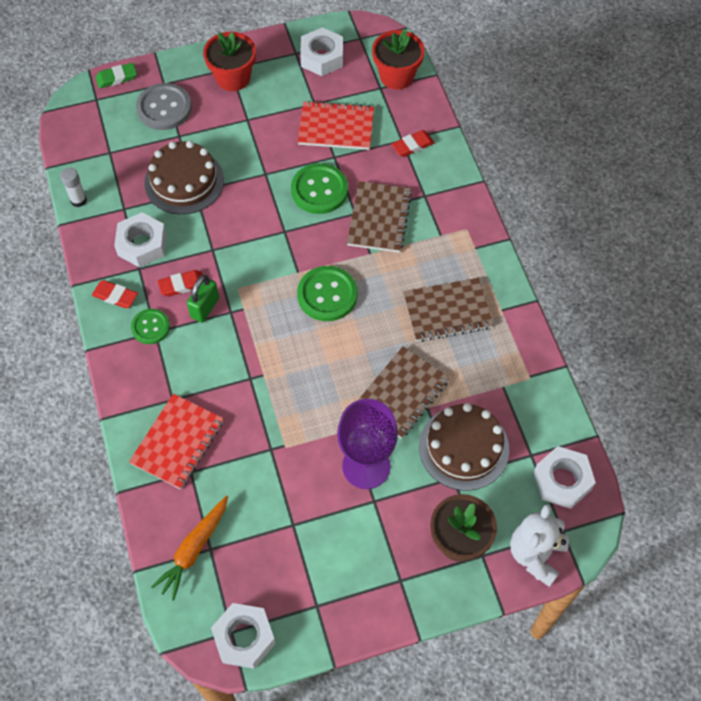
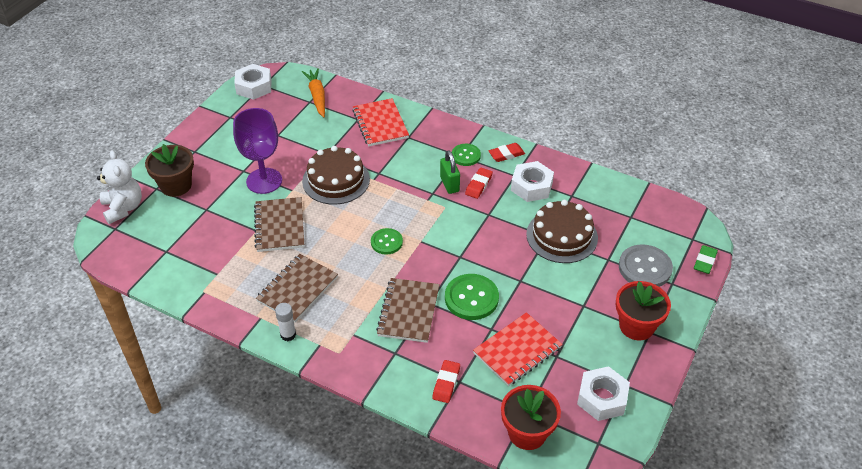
camera: 135 degrees right, 15 degrees down
(78, 200) = (602, 180): white glue stick -> white glue stick (288, 335)
(327, 295) = (386, 242): green button -> green button, size x0.62
(379, 218) = (408, 311): brown notebook -> brown notebook turned 45 degrees clockwise
(464, 447) = (213, 226): brown cake -> brown cake (336, 180)
(562, 480) = (134, 251): white nut -> none

